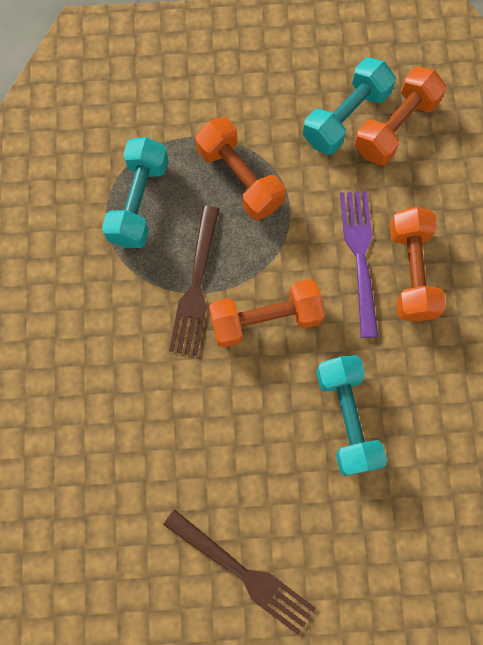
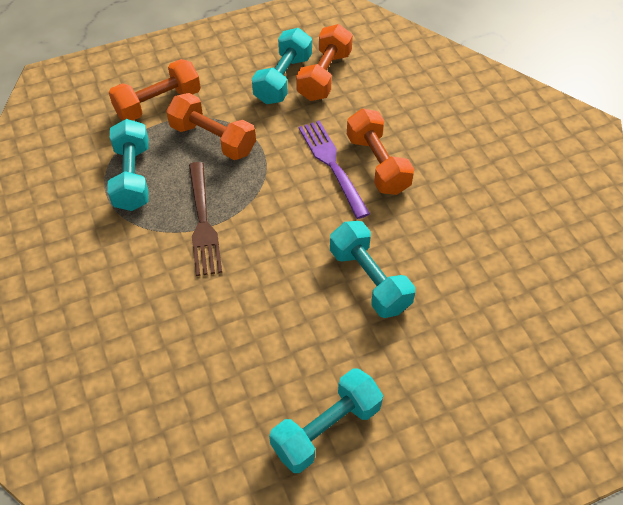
camera: 20 degrees left, 20 degrees down
(242, 572) = (326, 429): brown fork -> turquoise dumbbell
(265, 319) = (271, 229): orange dumbbell -> orange dumbbell (158, 103)

